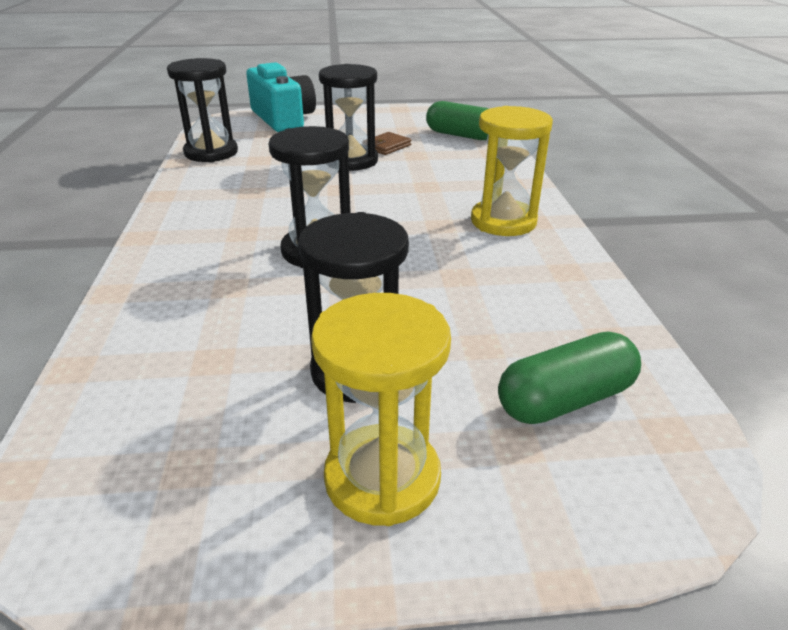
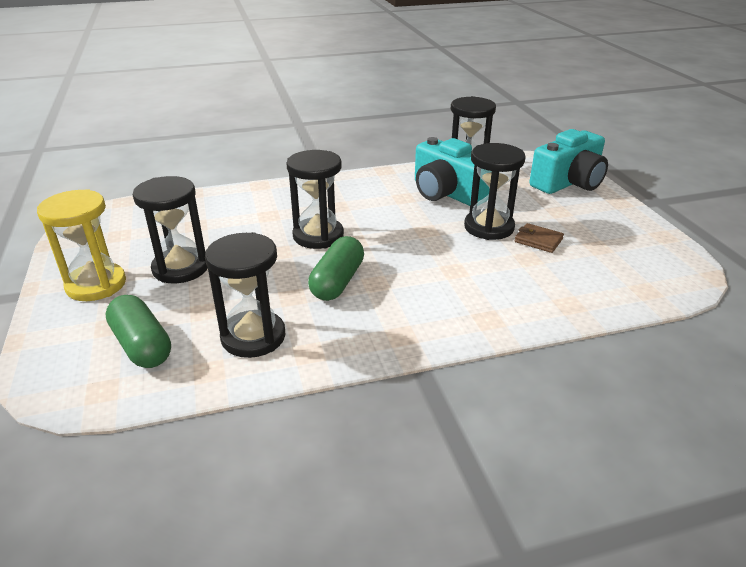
camera: 80 degrees right, 0 degrees up
(260, 169) = (447, 193): none -> turquoise camera
(461, 135) = (607, 281): green capsule -> green capsule (337, 282)
(503, 221) = (393, 316): yellow hourglass -> none
(541, 305) = (253, 337): none -> black hourglass

